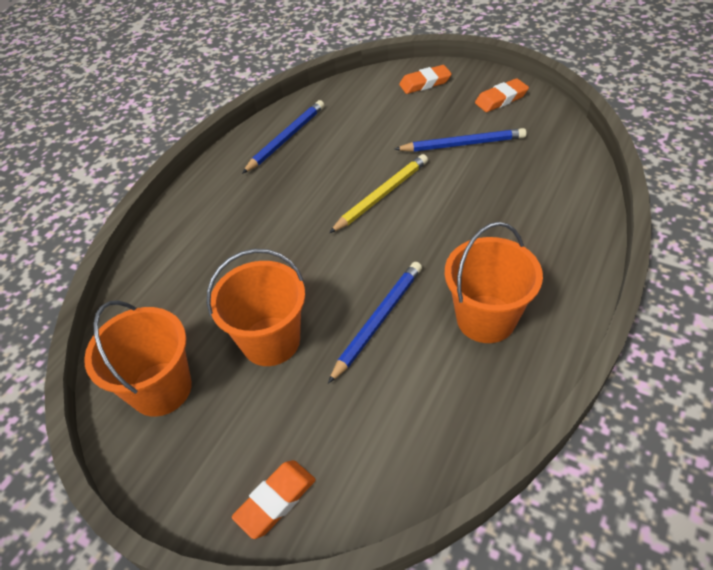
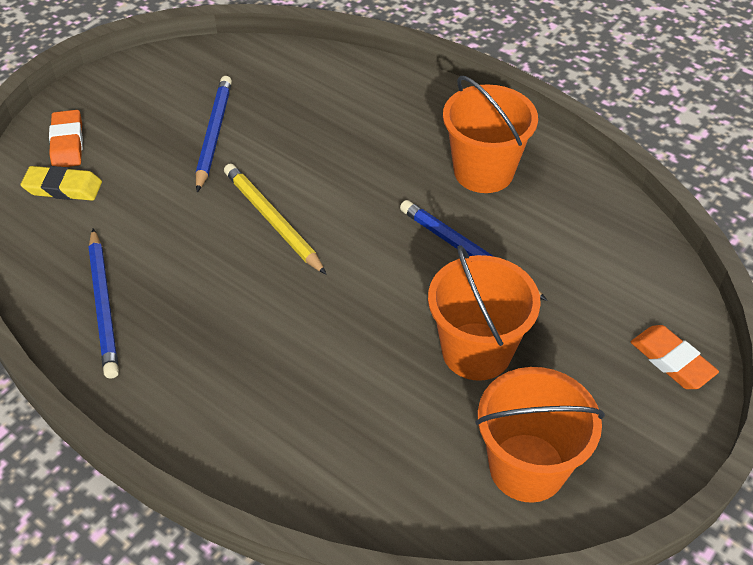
camera: 85 degrees left, 0 degrees up
(286, 138) = (104, 305): blue pencil -> blue pencil turned 150 degrees counterclockwise
(383, 93) = (63, 188): none -> yellow eraser
(501, 99) = (147, 85): orange eraser -> none

